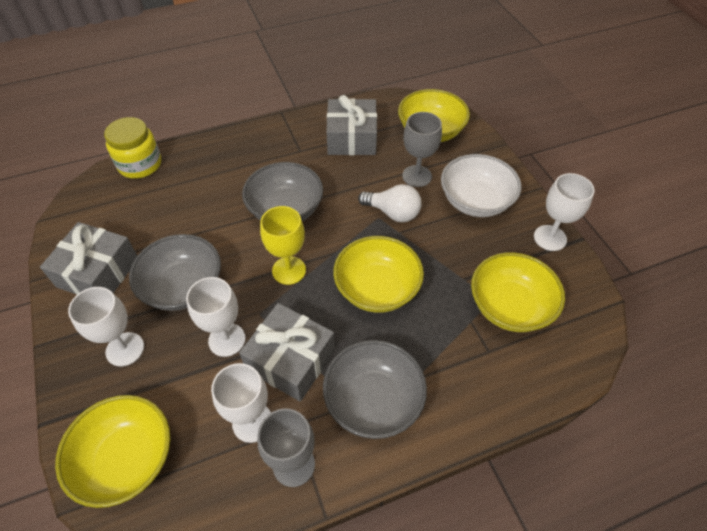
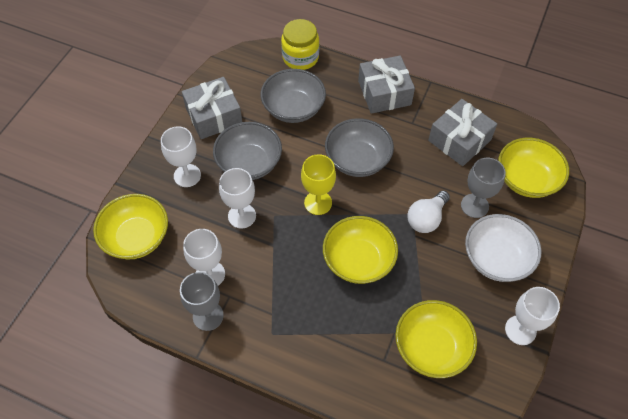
camera: 45 degrees right, 5 degrees up
(291, 360) = (263, 258): grey gift -> grey gift (384, 93)
(373, 400) = (283, 323): grey bowl -> grey bowl (293, 108)
(393, 213) = (426, 219): white light bulb -> white light bulb turned 60 degrees clockwise

